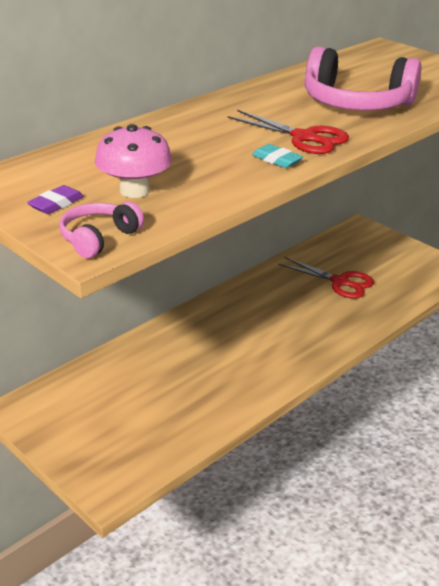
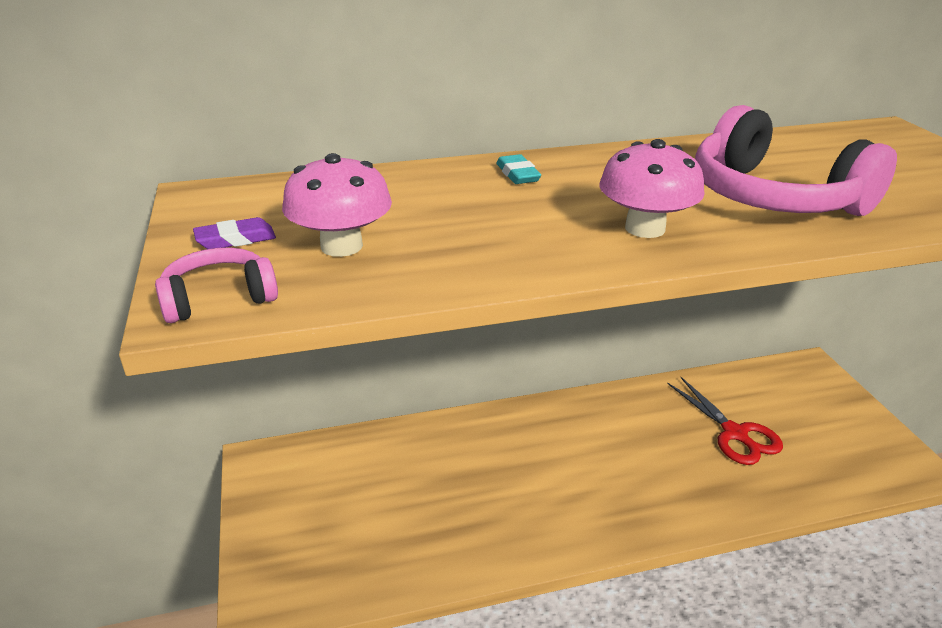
camera: 30 degrees right, 0 degrees up
(276, 160) = (571, 251): turquoise eraser -> turquoise eraser (517, 174)
(304, 137) = (645, 228): red scissors -> pink mushroom

